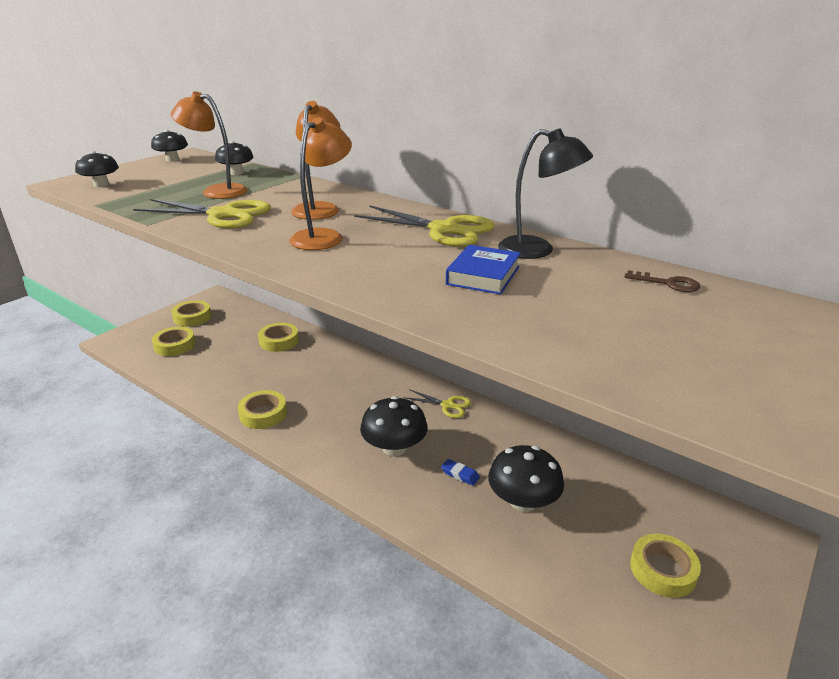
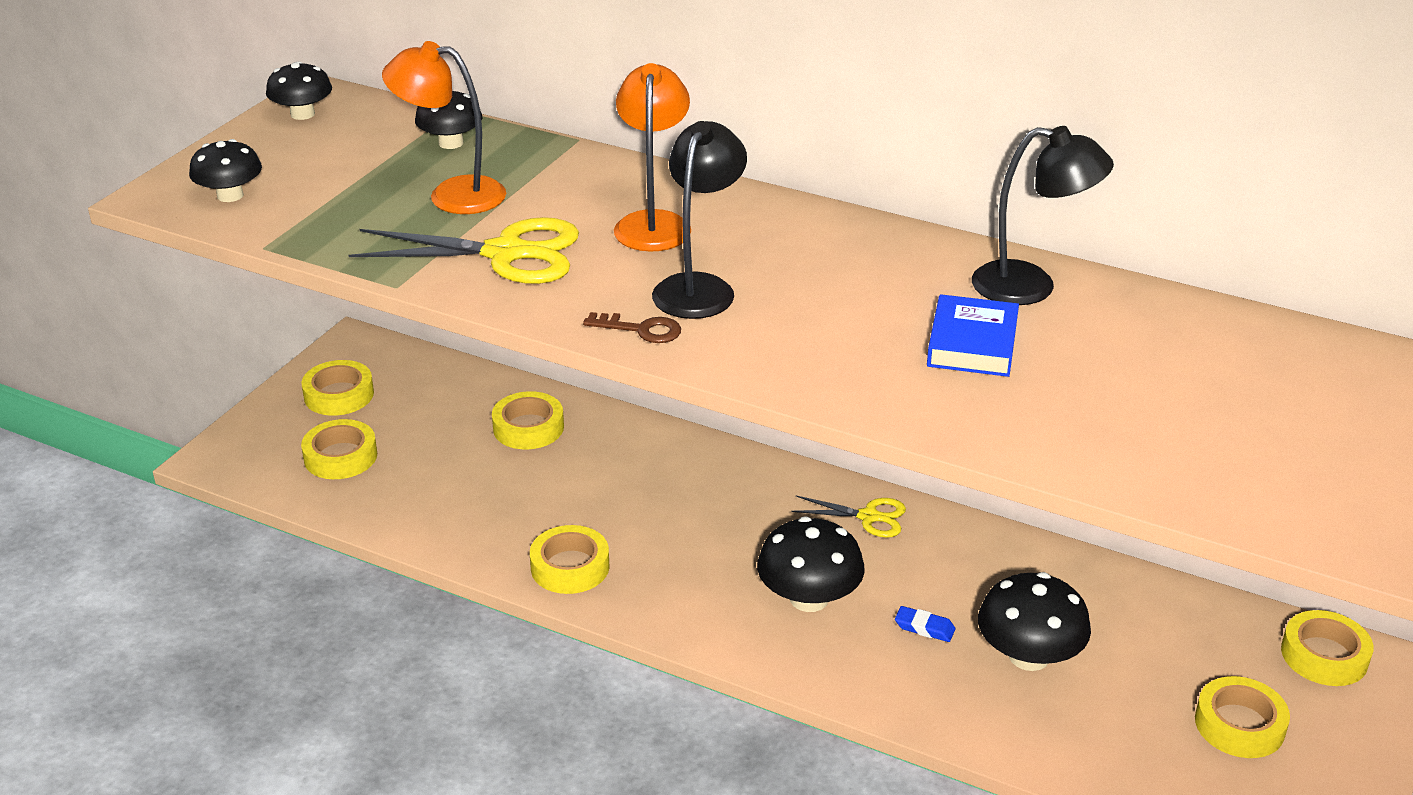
camera: 10 degrees left, 5 degrees up
(323, 236) = (699, 287): orange lamp -> black lamp
(444, 230) = (877, 255): yellow scissors -> none
(668, 283) = (1225, 334): brown key -> brown key (641, 330)
(731, 527) = (1324, 655): none -> yellow tape

